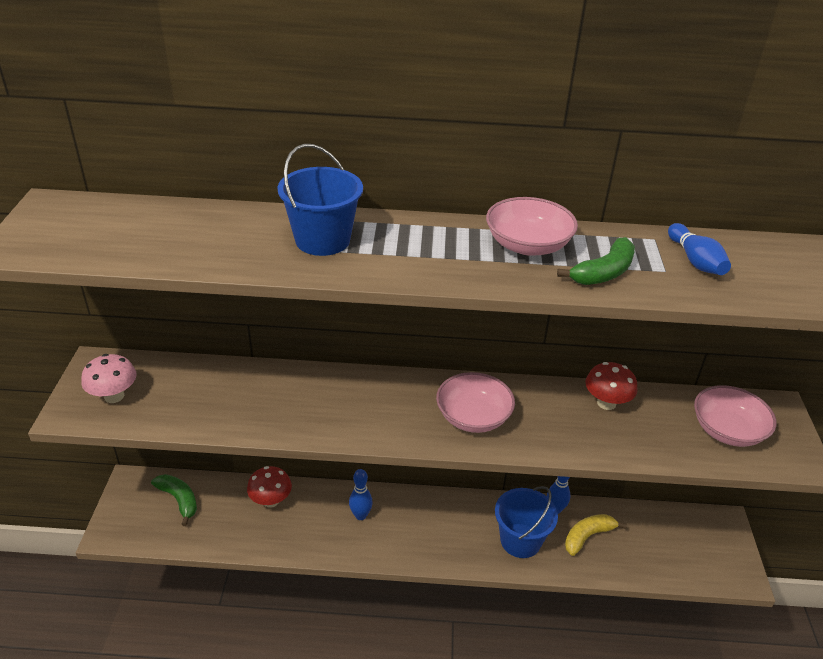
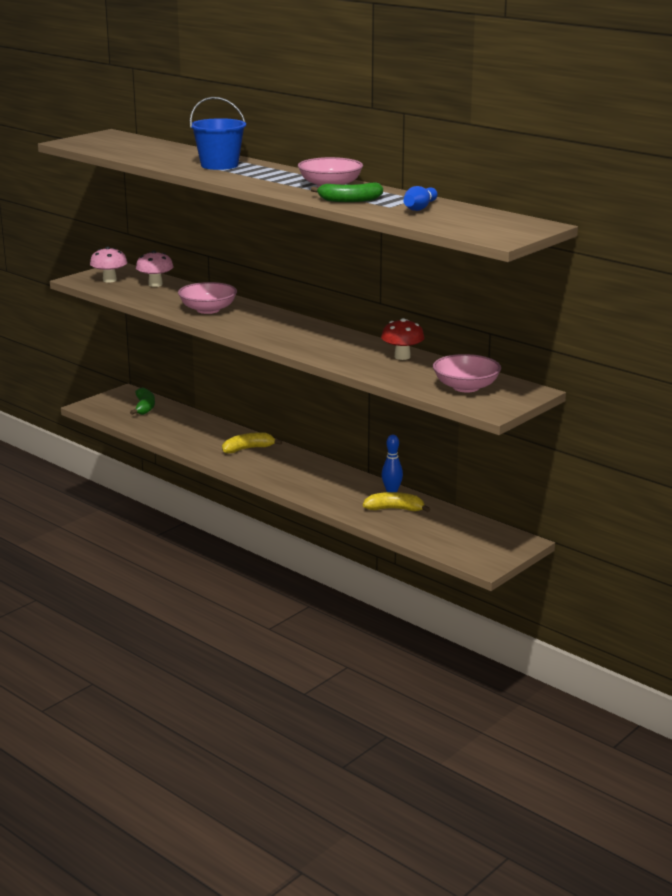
camera: 40 degrees right, 15 degrees down
(184, 380) = (155, 284): none -> pink mushroom
(271, 500) = (199, 425): red mushroom -> none
(360, 515) = (248, 449): blue bowling pin -> yellow banana
(473, 417) = (300, 338): pink bowl -> pink bowl (208, 310)
(520, 540) = (341, 494): blue bucket -> none

